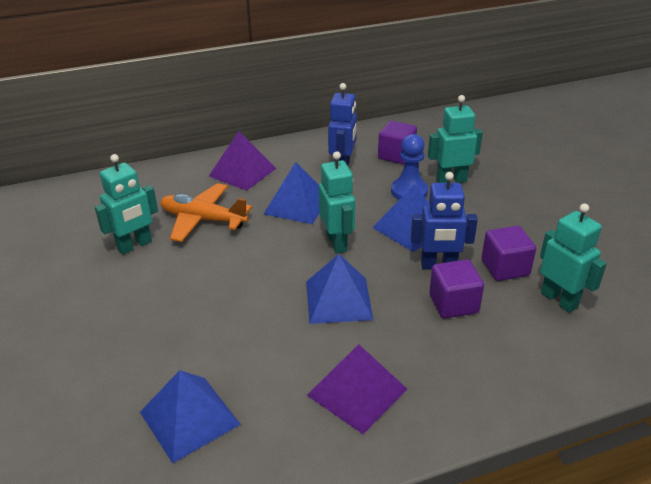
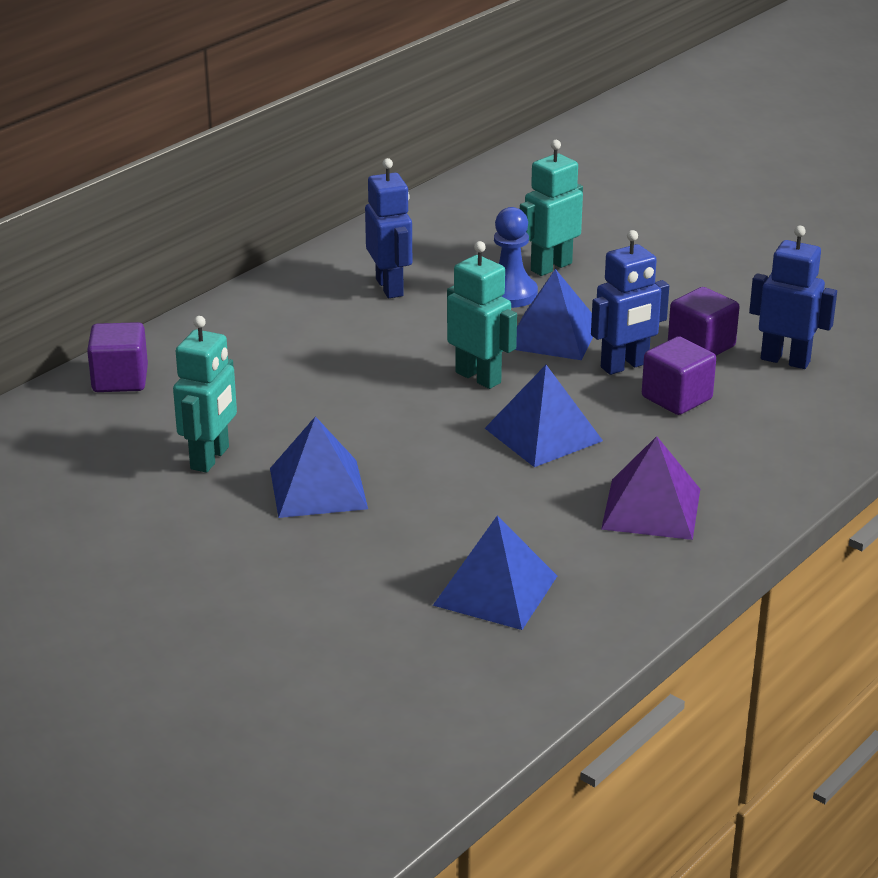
camera: 30 degrees left, 5 degrees down
(203, 220) = (269, 403): orange plane -> none
(242, 172) = (254, 331): purple pyramid -> none
(297, 204) = (378, 349): blue pyramid -> blue pyramid (318, 488)
(396, 155) = (449, 254): purple cube -> purple cube (120, 380)
(559, 300) = (785, 360): turquoise robot -> blue robot

